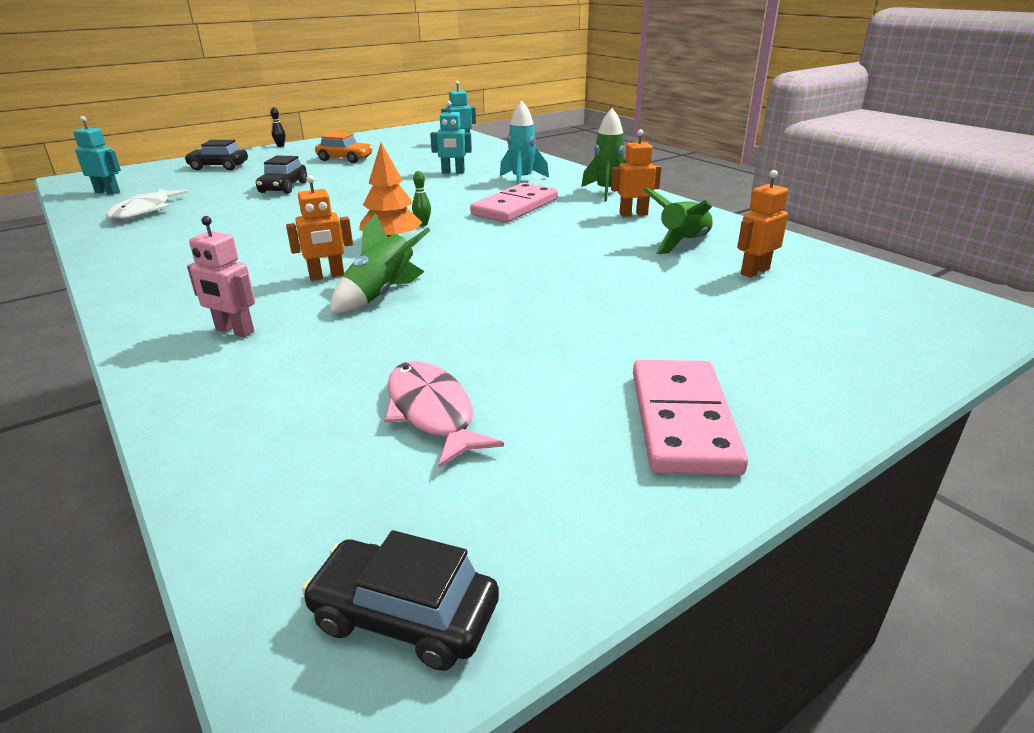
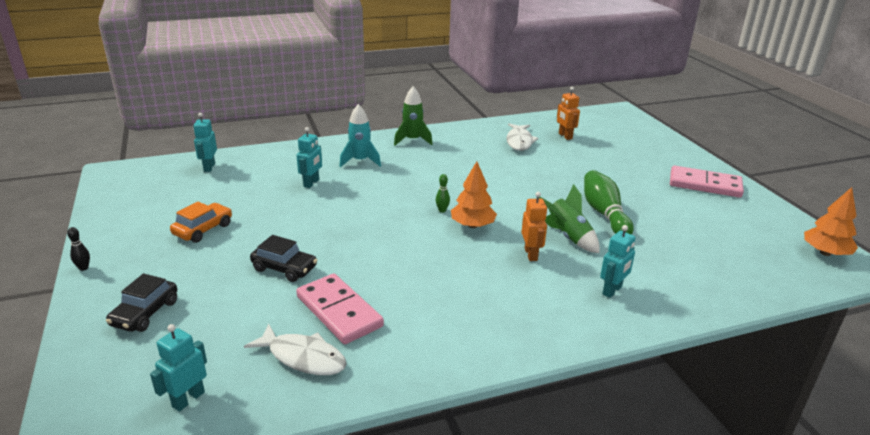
camera: 75 degrees left, 0 degrees up
(234, 331) = (612, 290): pink robot -> turquoise robot
(404, 616) = (825, 253): black car -> orange tree
(432, 412) = (703, 235): pink fish -> none
(469, 316) = (604, 213): none -> green bowling pin
(515, 207) = (425, 174): pink domino -> pink domino (339, 311)
(633, 214) = (463, 142): orange robot -> none
(683, 243) = (519, 141): green rocket -> white fish

